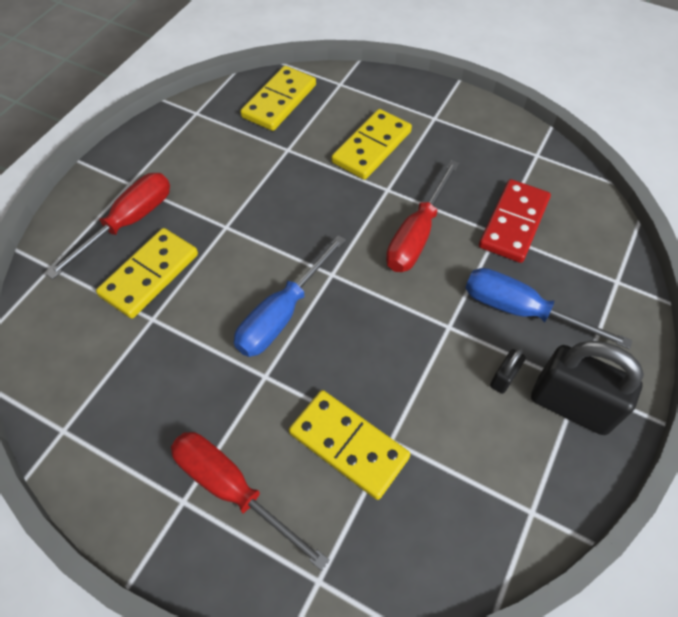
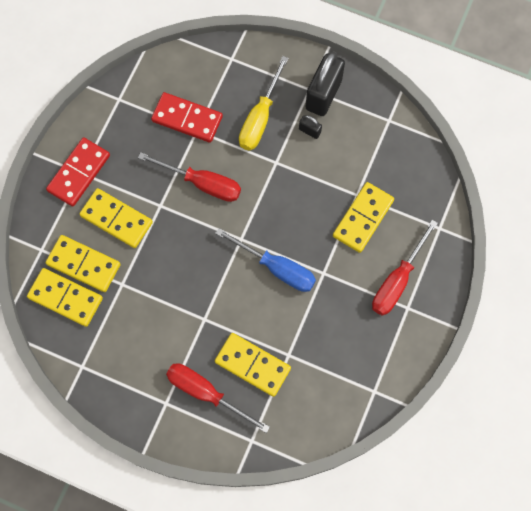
camera: 95 degrees left, 15 degrees up
(317, 117) = (84, 264): none -> yellow domino
(433, 116) = (79, 173): none -> red domino
(522, 311) = (260, 118): blue screwdriver -> yellow screwdriver

